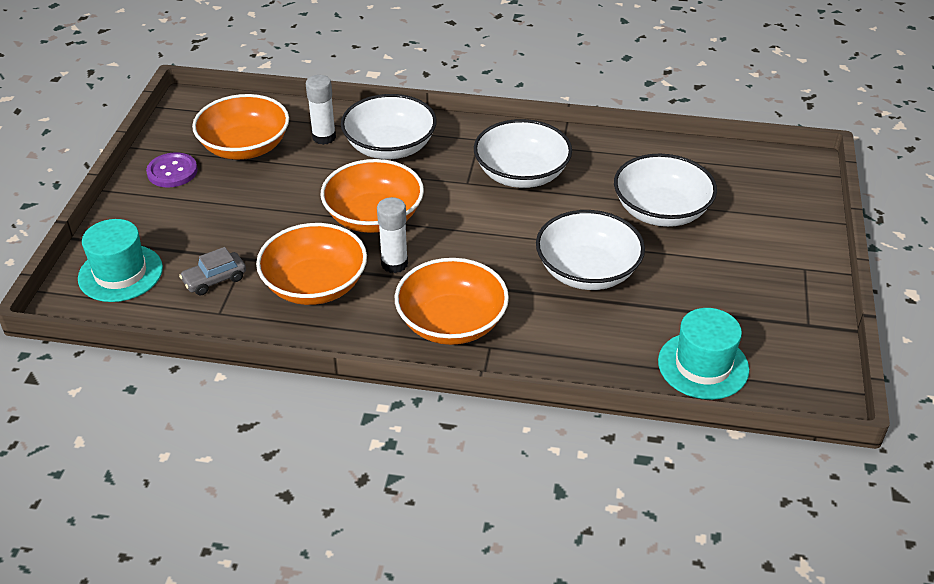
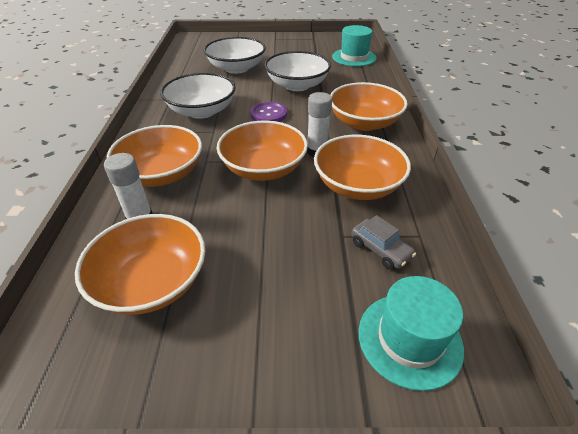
camera: 100 degrees left, 0 degrees up
(172, 172) = (203, 348): purple button -> purple button (268, 114)
(390, 147) = (162, 174): white bowl -> orange bowl

